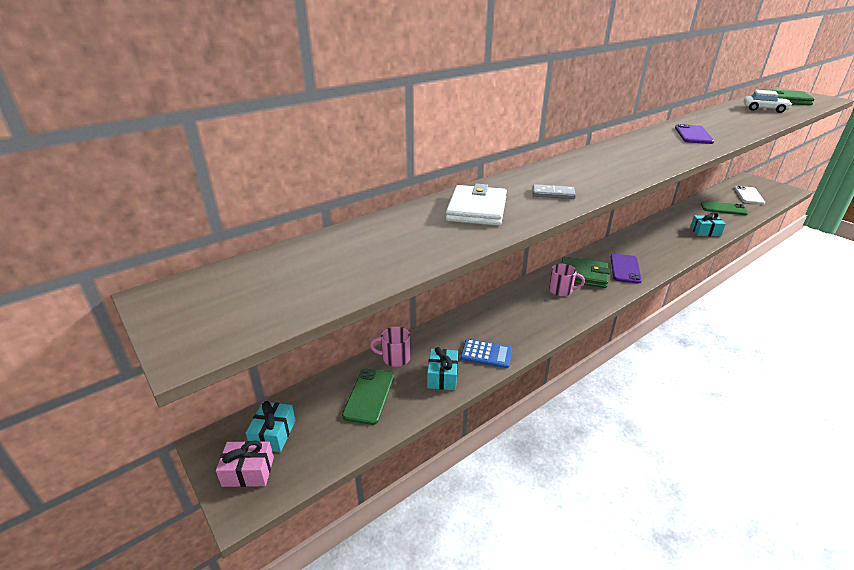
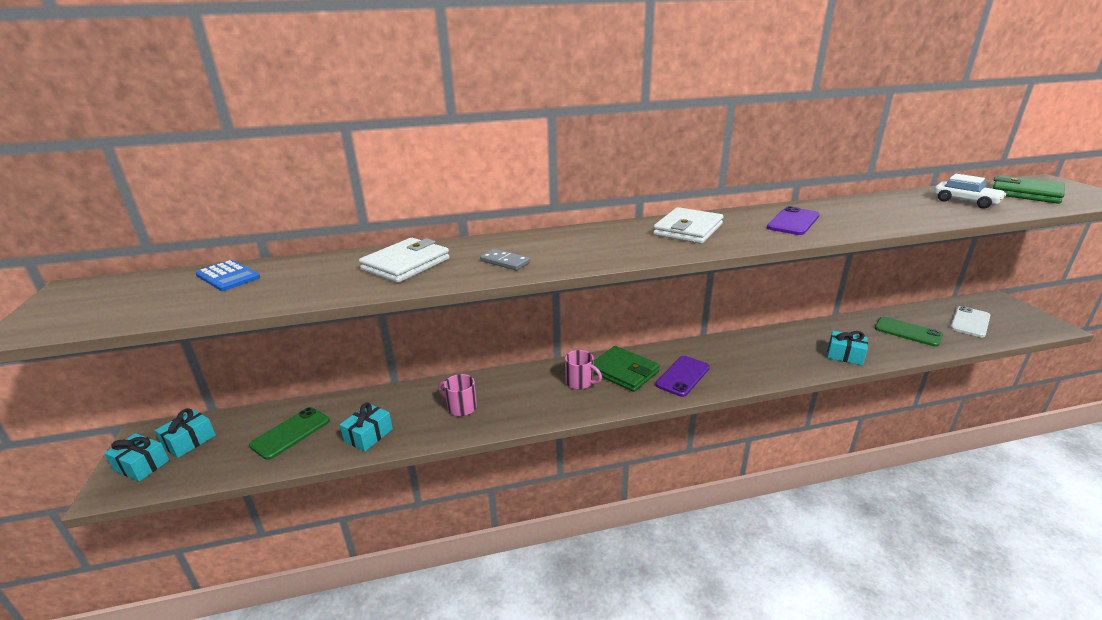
camera: 25 degrees right, 5 degrees down
(248, 471) = (141, 465): pink gift -> turquoise gift
(395, 358) = (348, 405): pink mug -> pink mug (461, 407)
(486, 354) = (431, 426): blue calculator -> blue calculator (228, 276)
(638, 149) = (688, 230): none -> white wallet

